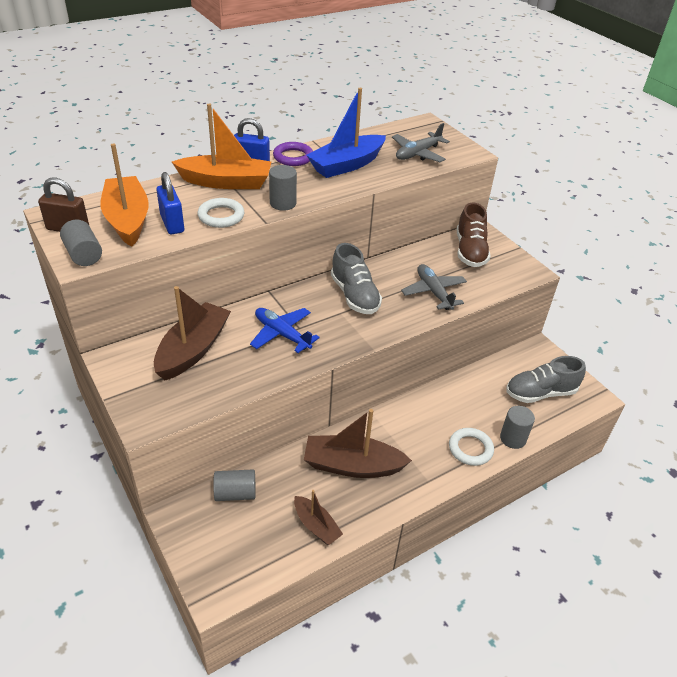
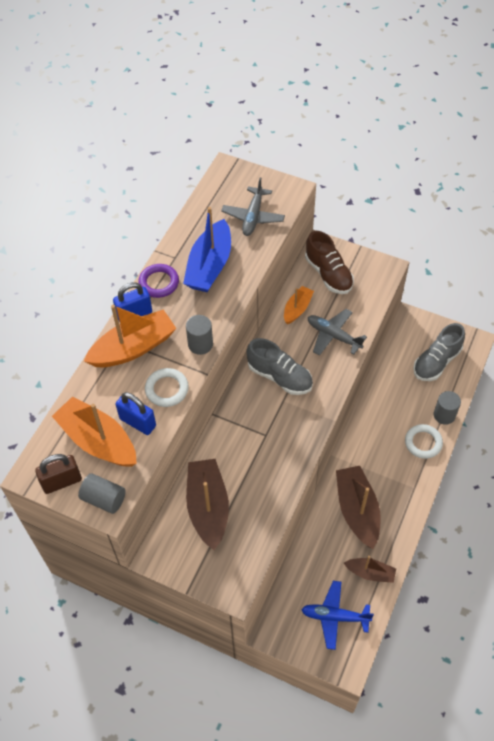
camera: 30 degrees left, 15 degrees up
(235, 493) = (298, 587): grey cylinder -> none
(282, 334) = (259, 449): blue plane -> blue plane (335, 616)
(352, 465) = (357, 510): brown boat -> brown boat turned 105 degrees clockwise
(418, 260) = (297, 309): none -> orange boat

